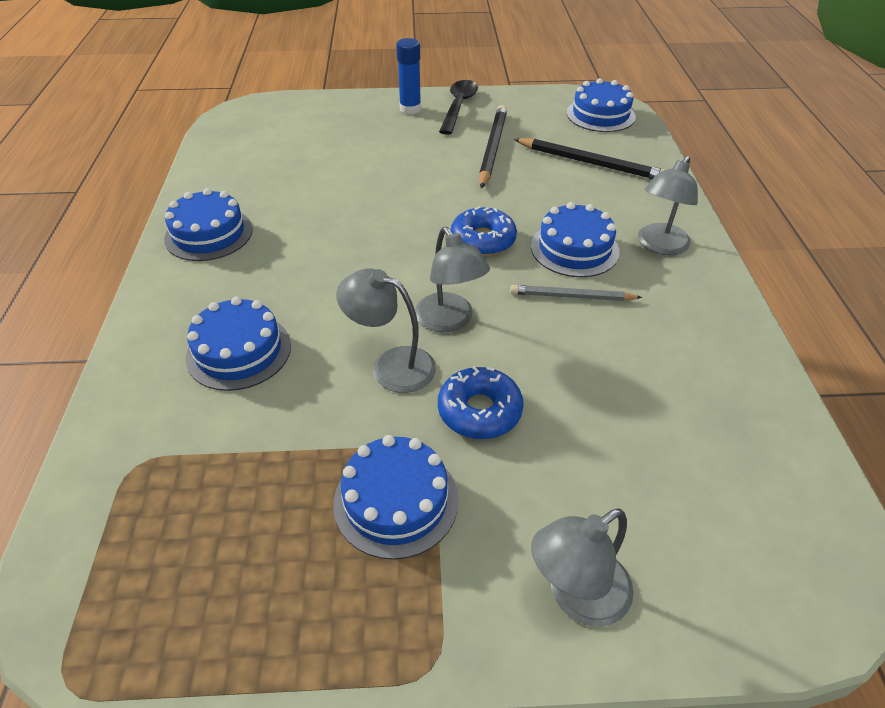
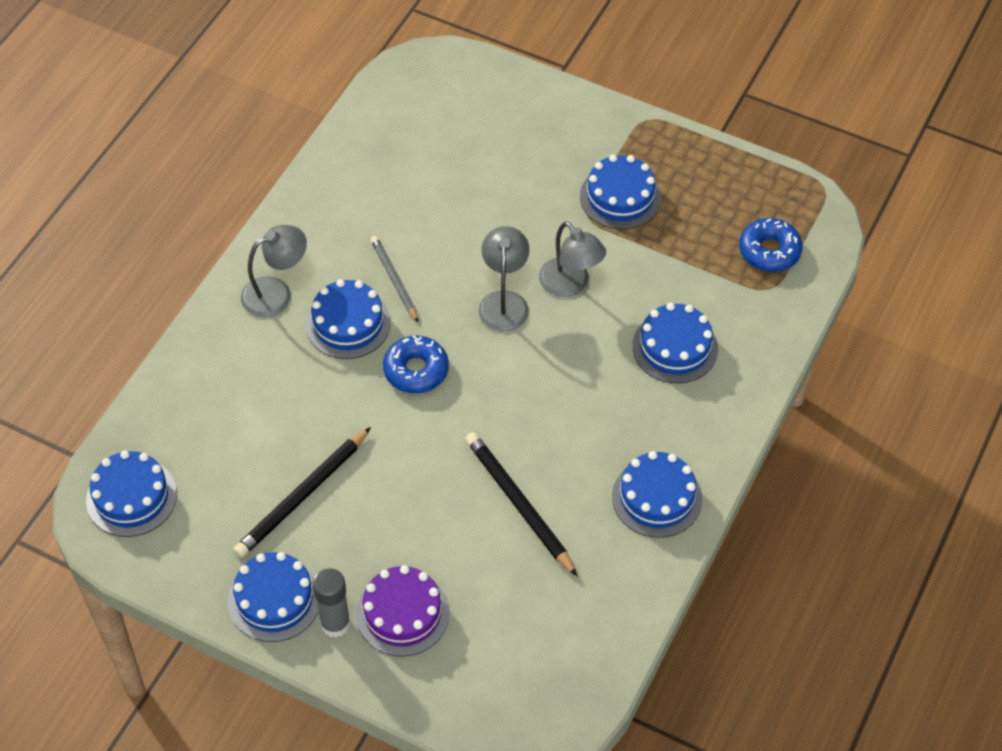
camera: 150 degrees left, 10 degrees up
(370, 124) = (402, 613): none -> purple cake
(410, 109) = (335, 624): blue glue stick -> grey glue stick
(458, 106) = (274, 599): black spoon -> blue cake
(479, 411) = (533, 226): blue donut -> blue donut (769, 251)
(572, 296) = (394, 280): grey pencil -> grey pencil turned 150 degrees counterclockwise
(577, 597) = (556, 114): grey lamp -> none
(590, 163) = (226, 421): black pencil -> black pencil (519, 504)

